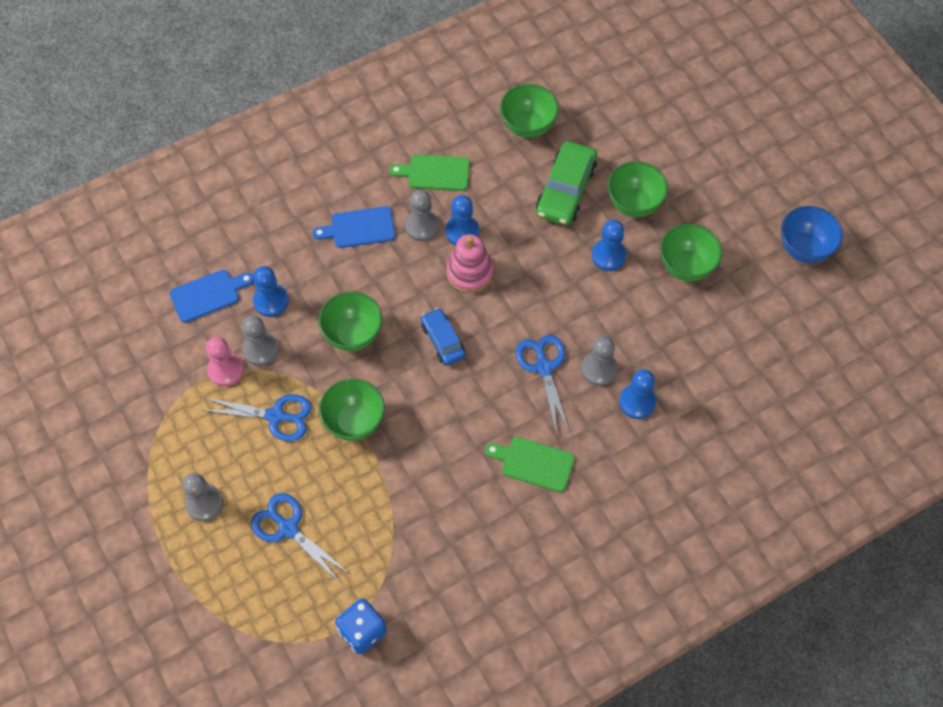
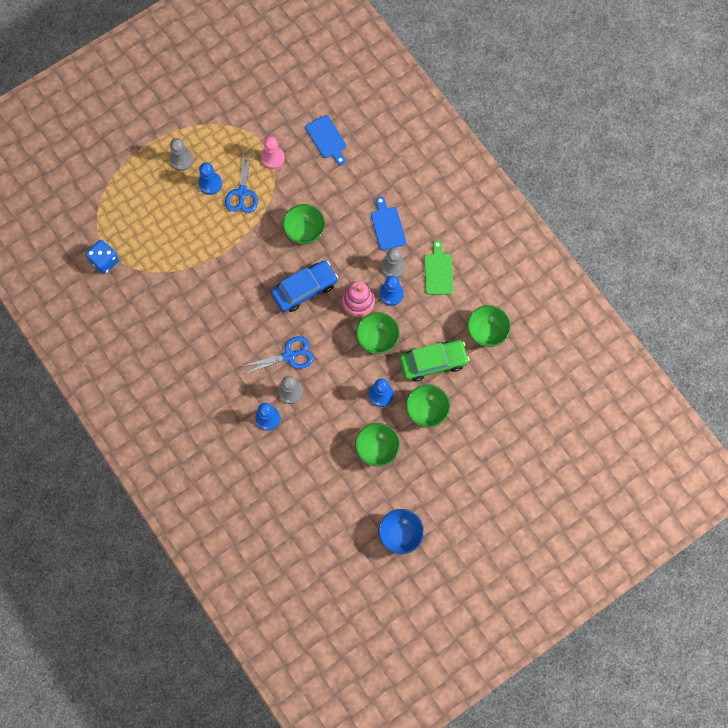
camera: 85 degrees right, 10 degrees up
(260, 349) = (289, 176): grey pawn -> none
(271, 301) = (325, 178): blue pawn -> blue pawn (210, 184)
(288, 528) = (167, 210): blue scissors -> none
(354, 422) = (241, 240): green bowl -> green bowl (377, 339)
(443, 340) = (304, 289): blue car -> blue car, size x1.62
(533, 463) = (219, 353): green cutting board -> none
(565, 190) = (433, 362): green car -> green car turned 150 degrees clockwise

